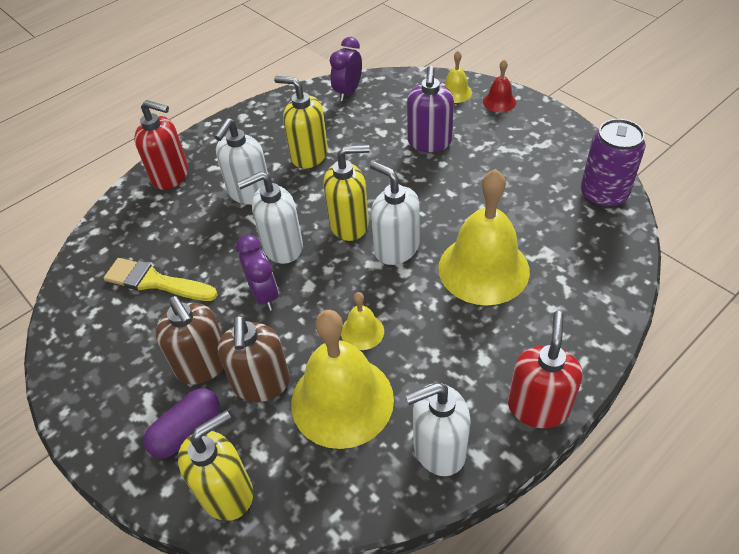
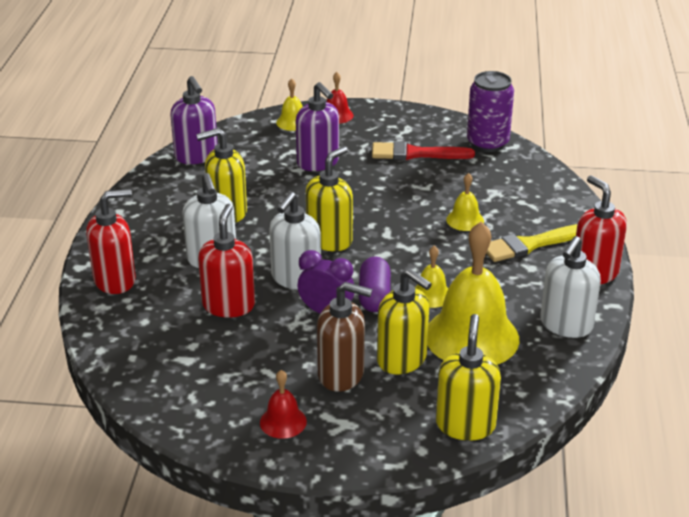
camera: 45 degrees left, 15 degrees down
(115, 380) = (283, 422): none -> red bell
(155, 282) = (219, 351): yellow brush -> yellow brush (529, 245)
(187, 431) = (387, 414): purple capsule -> purple capsule (374, 296)
(210, 243) = (229, 305): none -> red soap dispenser
(261, 383) = (402, 360): brown soap dispenser -> yellow soap dispenser
(348, 92) = (196, 156): purple clock -> purple soap dispenser
(396, 248) = (387, 237): white soap dispenser -> none
(483, 269) = (465, 220): yellow bell -> yellow bell, size x0.46
(521, 173) = (415, 154): none -> red brush

